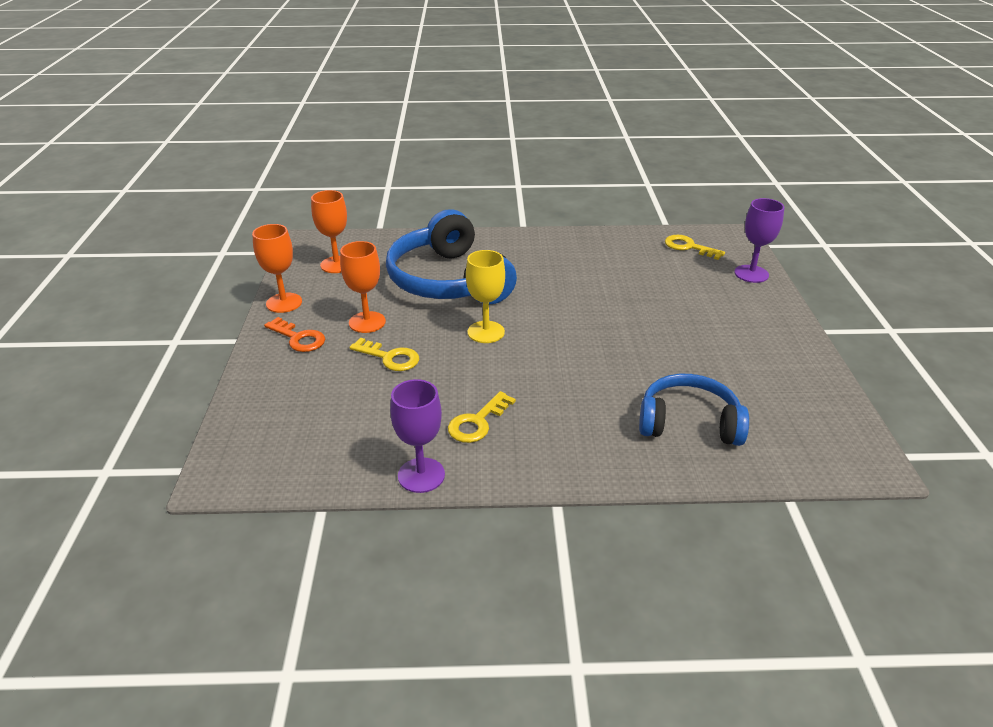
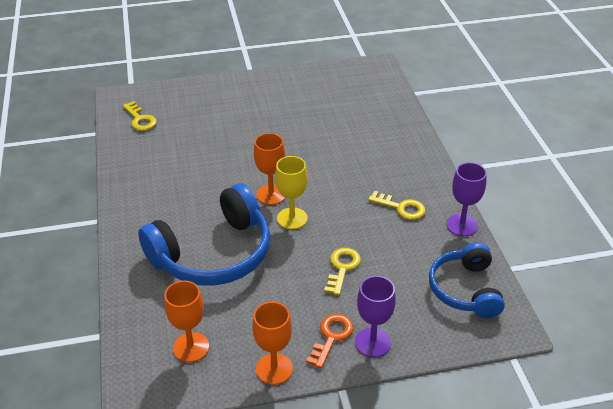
camera: 100 degrees left, 5 degrees up
(367, 322) = (294, 295): orange goblet -> orange goblet (271, 194)
(688, 247) = (140, 119): yellow key -> yellow key turned 60 degrees counterclockwise
(688, 422) = (367, 121): blue headphones -> blue headphones (465, 289)
(751, 274) = (182, 92): purple goblet -> purple goblet (372, 342)

